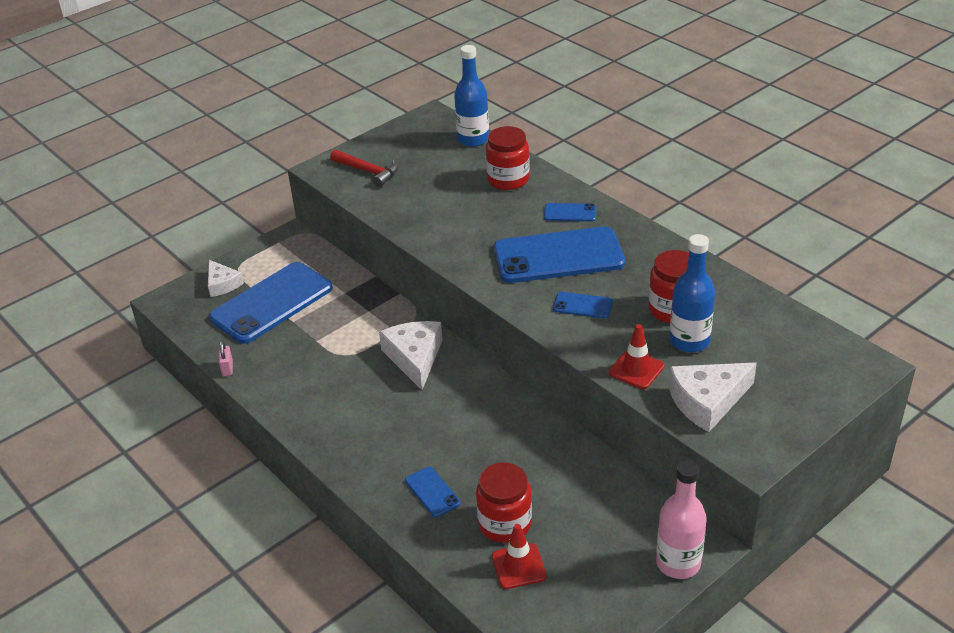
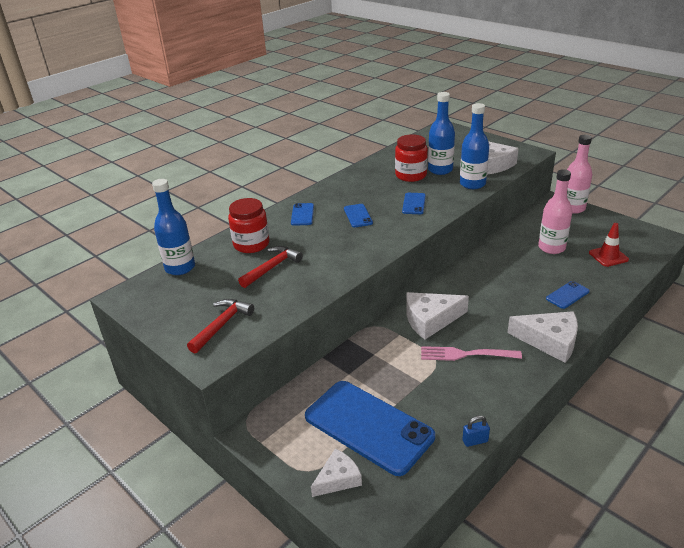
camera: 95 degrees left, 5 degrees down
(227, 368) = (475, 441): pink padlock -> blue padlock
(347, 379) = (466, 354): none -> pink fork
(347, 453) = (549, 341): none -> white cheese
(457, 195) = (272, 267): none -> red hammer
(505, 523) = (578, 264): red jar -> none
(553, 503) = (551, 248): none -> pink bottle
(558, 256) = (358, 216): blue phone -> blue phone, size x0.43
(636, 369) = (472, 184): red traffic cone -> blue bottle

